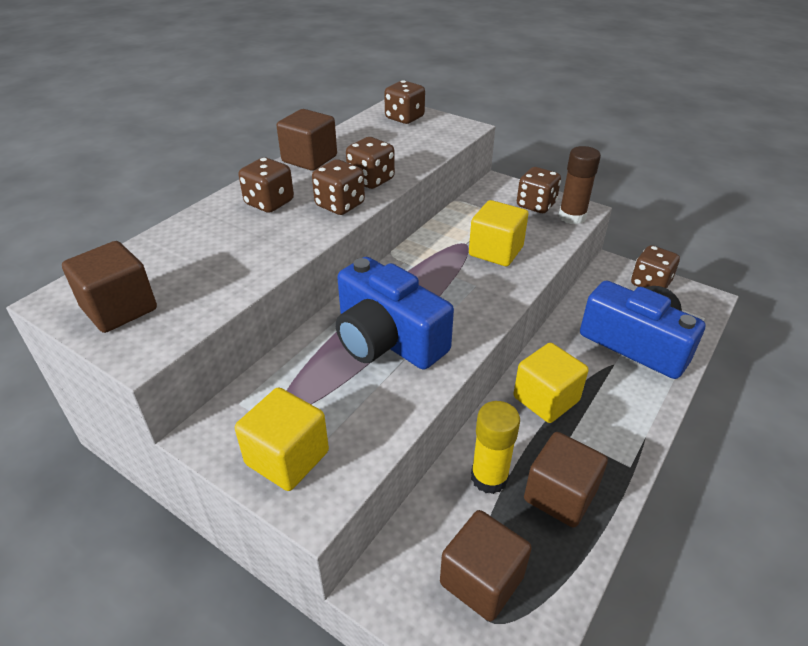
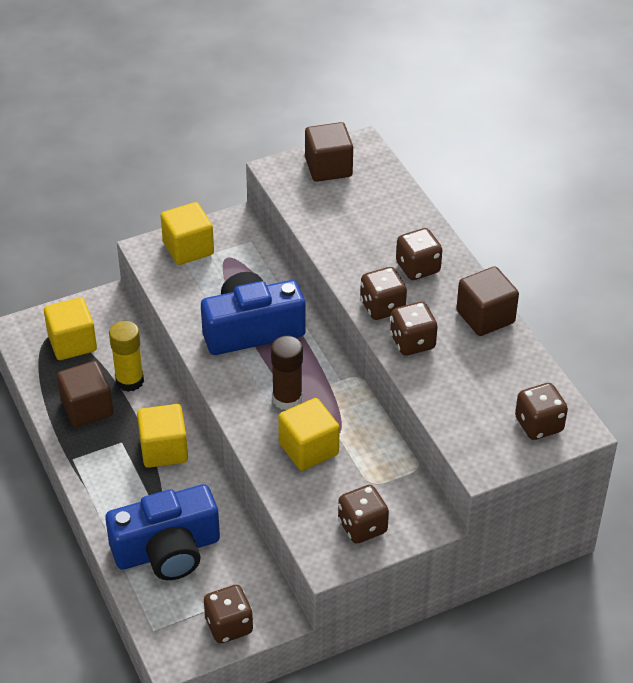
camera: 120 degrees right, 5 degrees up
(481, 580) = (72, 343): brown cube -> yellow cube
(572, 217) = (320, 543): brown glue stick -> brown glue stick (287, 399)

